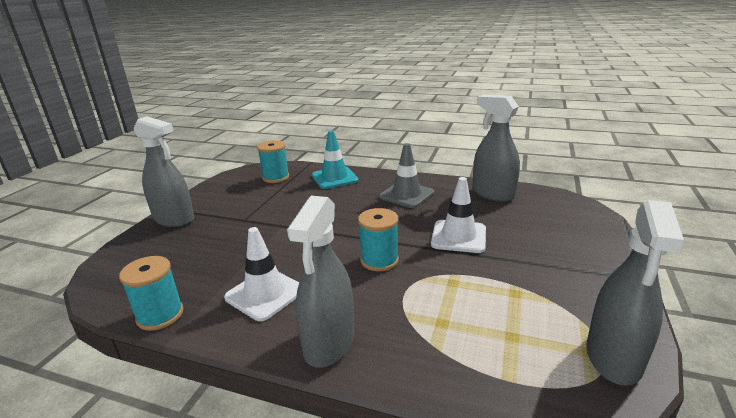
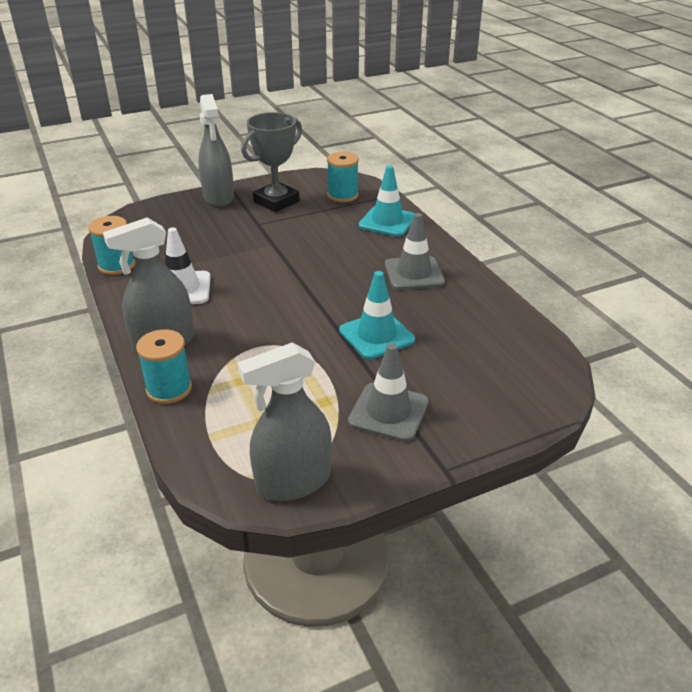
camera: 45 degrees right, 10 degrees up
(232, 201) = (276, 201): none -> grey trophy
(379, 260) = (284, 314): turquoise spool -> turquoise spool (169, 389)
(458, 236) = (376, 335): white traffic cone -> turquoise traffic cone
(493, 194) = (494, 320): grey spray bottle -> none
(556, 271) = (388, 412): none -> grey traffic cone

